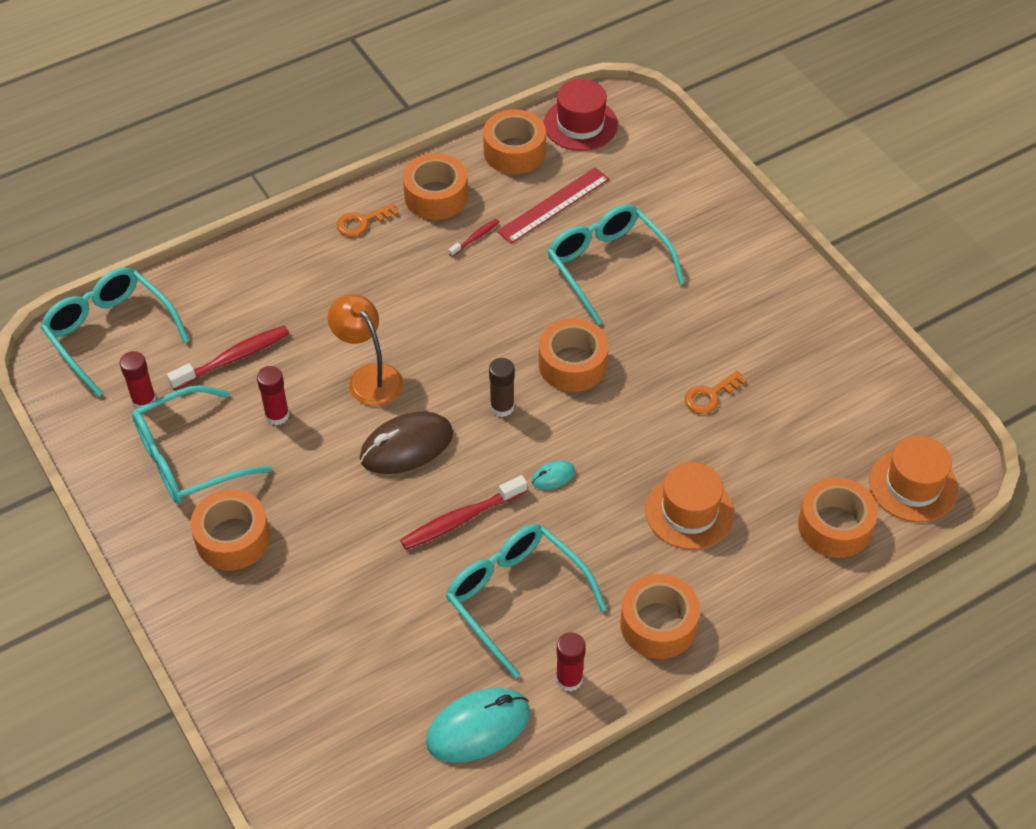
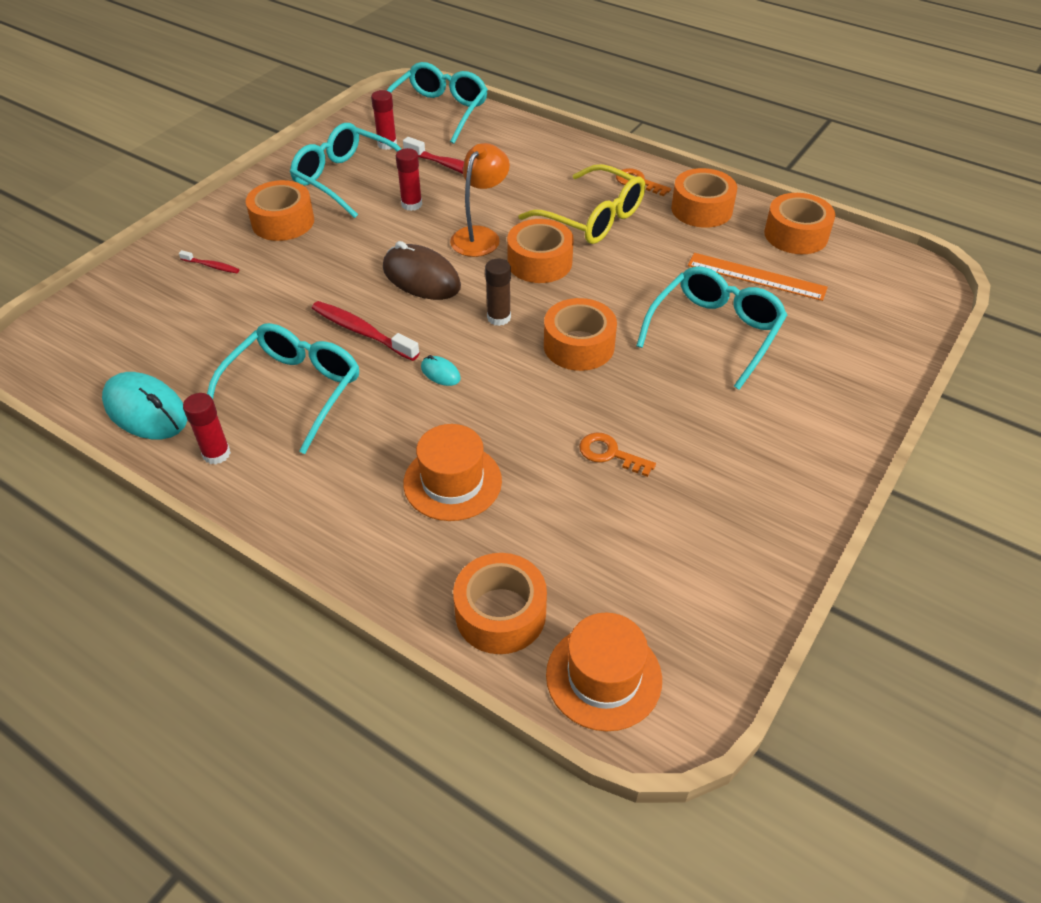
camera: 65 degrees right, 5 degrees down
(397, 280) = (593, 218): none -> yellow glasses
(475, 238) = (675, 244): red toothbrush -> red toothbrush (211, 266)
(554, 205) = (756, 277): red ruler -> orange ruler
(580, 124) = (871, 262): red hat -> none
(658, 624) = (304, 499): orange tape -> orange tape (539, 262)

